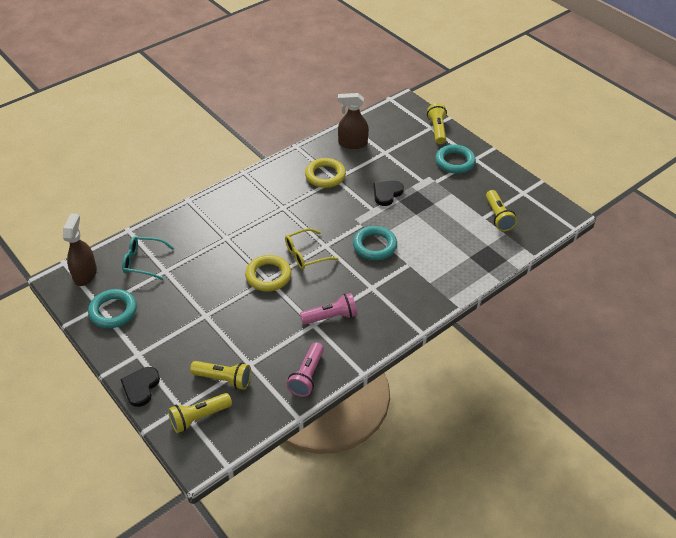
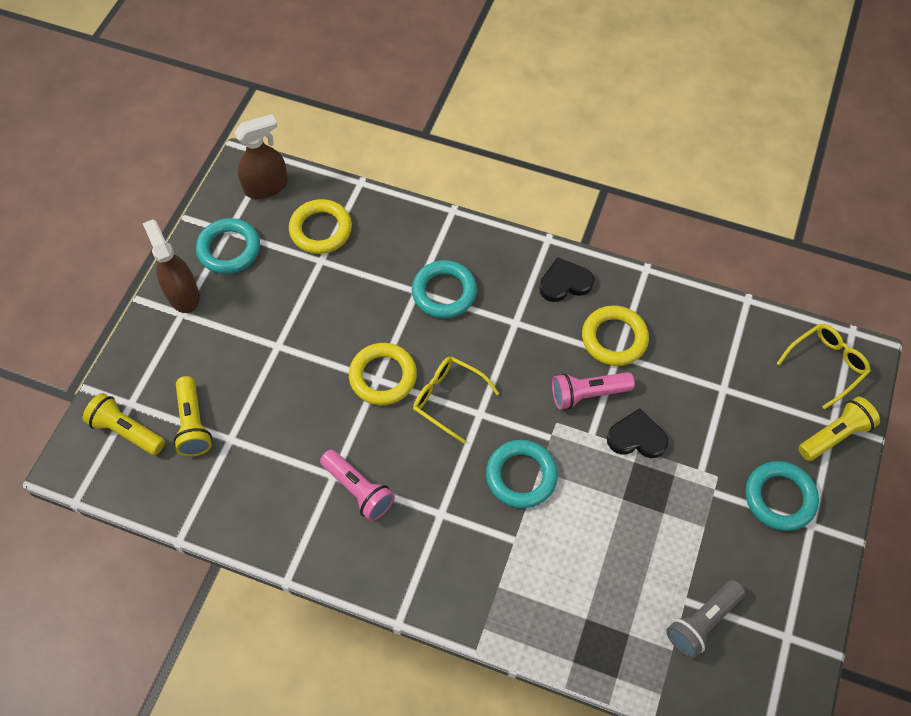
camera: 60 degrees right, 15 degrees up
(141, 387) = (138, 346): black heart -> black heart (565, 282)
(143, 262) = (321, 230): turquoise glasses -> yellow ring
(238, 227) = (444, 292): none -> turquoise ring
(307, 376) = (247, 514): pink flashlight -> pink flashlight (588, 394)
(352, 143) = (708, 336): brown spray bottle -> brown spray bottle (183, 294)
(400, 115) = (826, 365): none -> yellow glasses
(498, 217) = (702, 622): yellow flashlight -> grey flashlight

